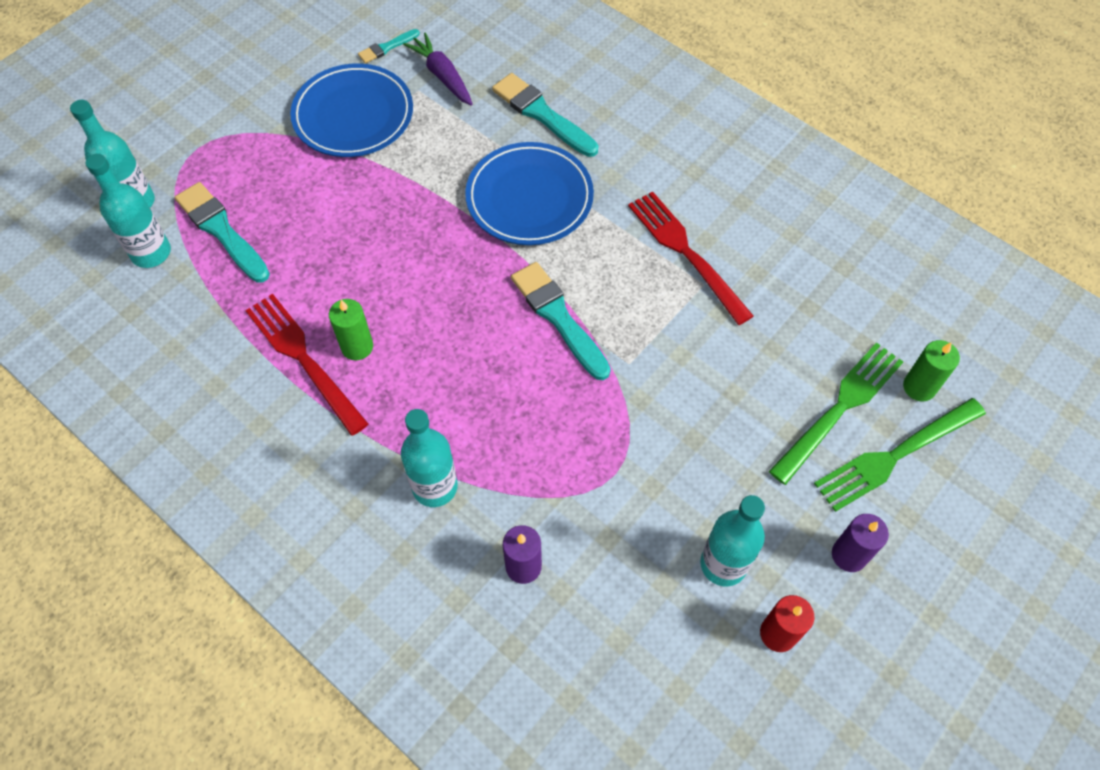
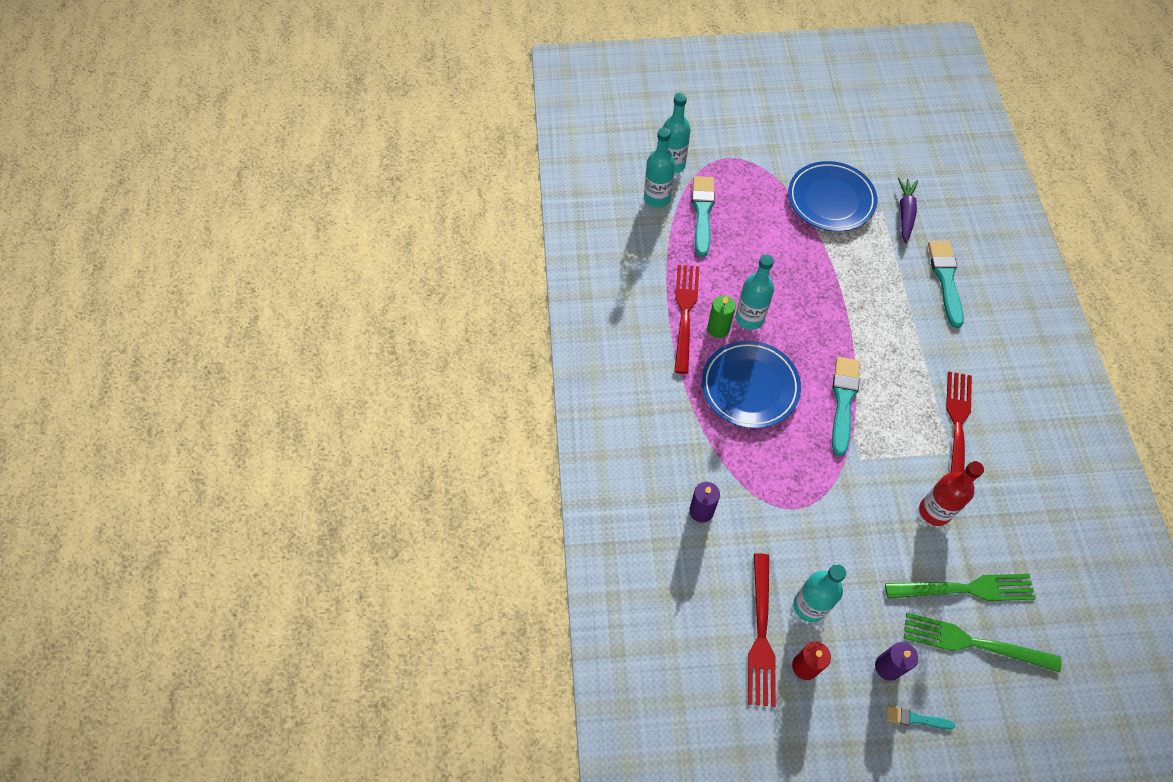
camera: 45 degrees right, 0 degrees up
(387, 47) = (887, 173): turquoise brush -> turquoise brush (915, 718)
(435, 487) = (693, 433): turquoise bottle -> turquoise bottle (749, 318)
(529, 198) = (890, 322): blue plate -> blue plate (750, 386)
(707, 643) = (761, 635): none -> red fork
(743, 356) = (934, 511): none -> red bottle
(919, 387) = (1031, 621): green candle -> none

